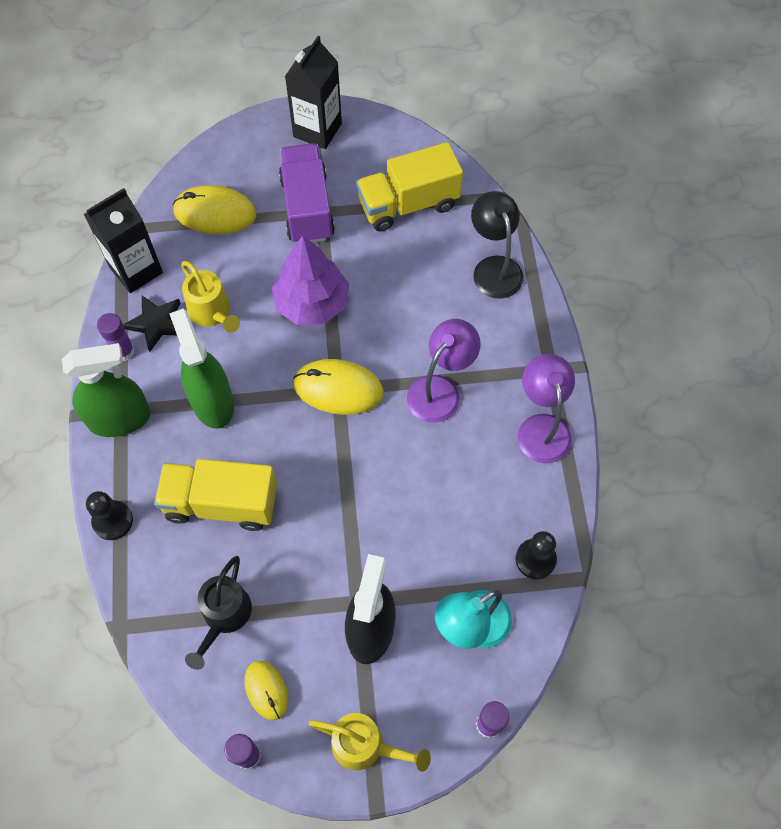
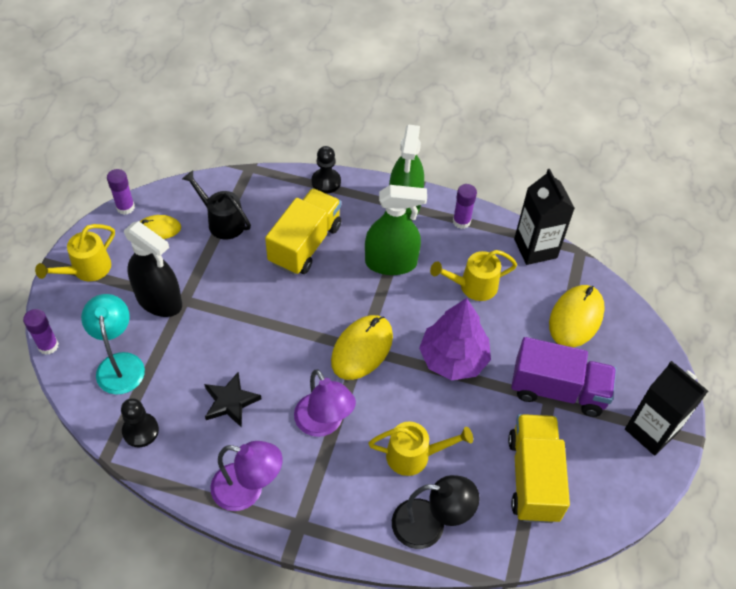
camera: 110 degrees right, 10 degrees down
(156, 323) = (478, 248): black star -> black star (230, 402)
(434, 301) = (415, 455): none -> yellow watering can

